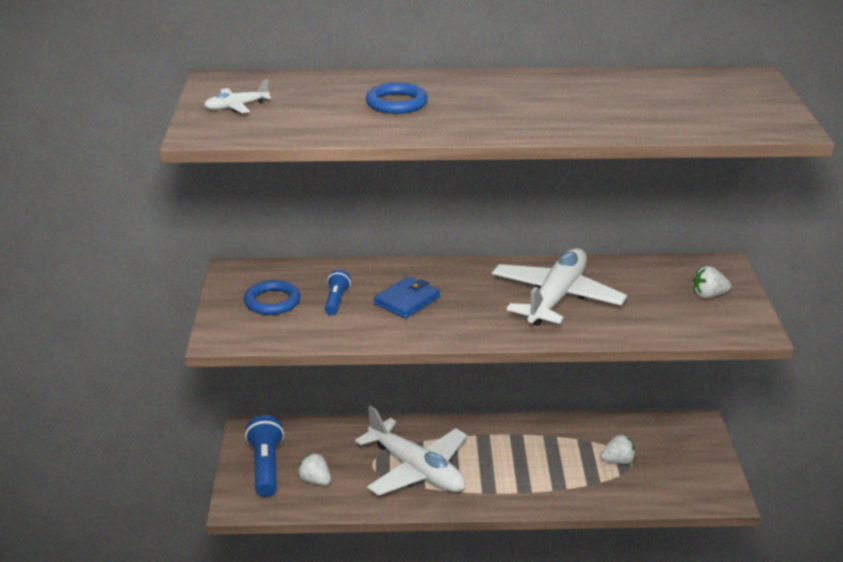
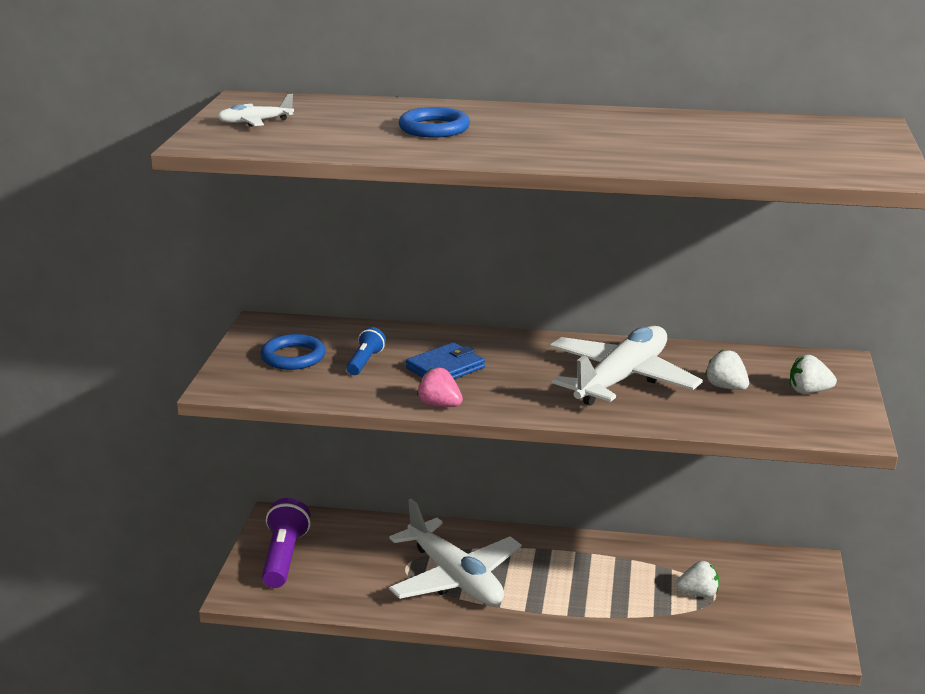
camera: 10 degrees right, 5 degrees down
(266, 467) = (284, 557): blue flashlight -> purple flashlight
(315, 481) = (335, 577): white strawberry -> white strawberry (726, 387)
(414, 337) = (439, 405): none -> pink strawberry

